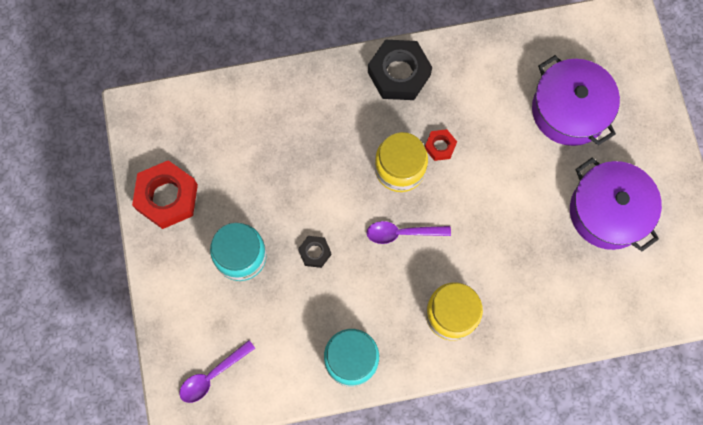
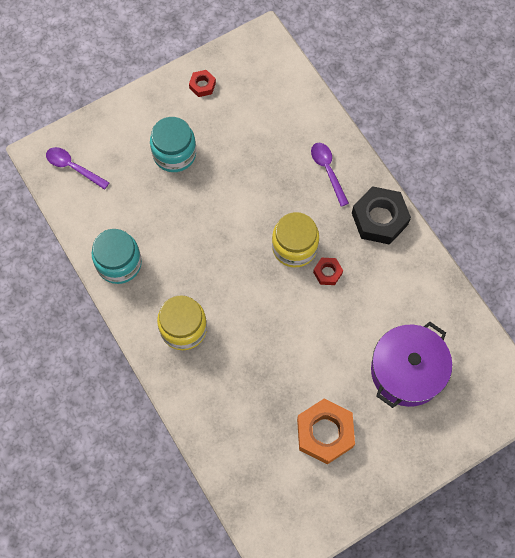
camera: 70 degrees right, 5 degrees down
(167, 197) = (202, 85): red nut -> red nut, size x0.50
(315, 252) = (197, 206): black nut -> none
(402, 233) = (239, 267): purple spoon -> purple spoon (327, 171)
(608, 211) = (324, 433): purple pot -> orange nut

